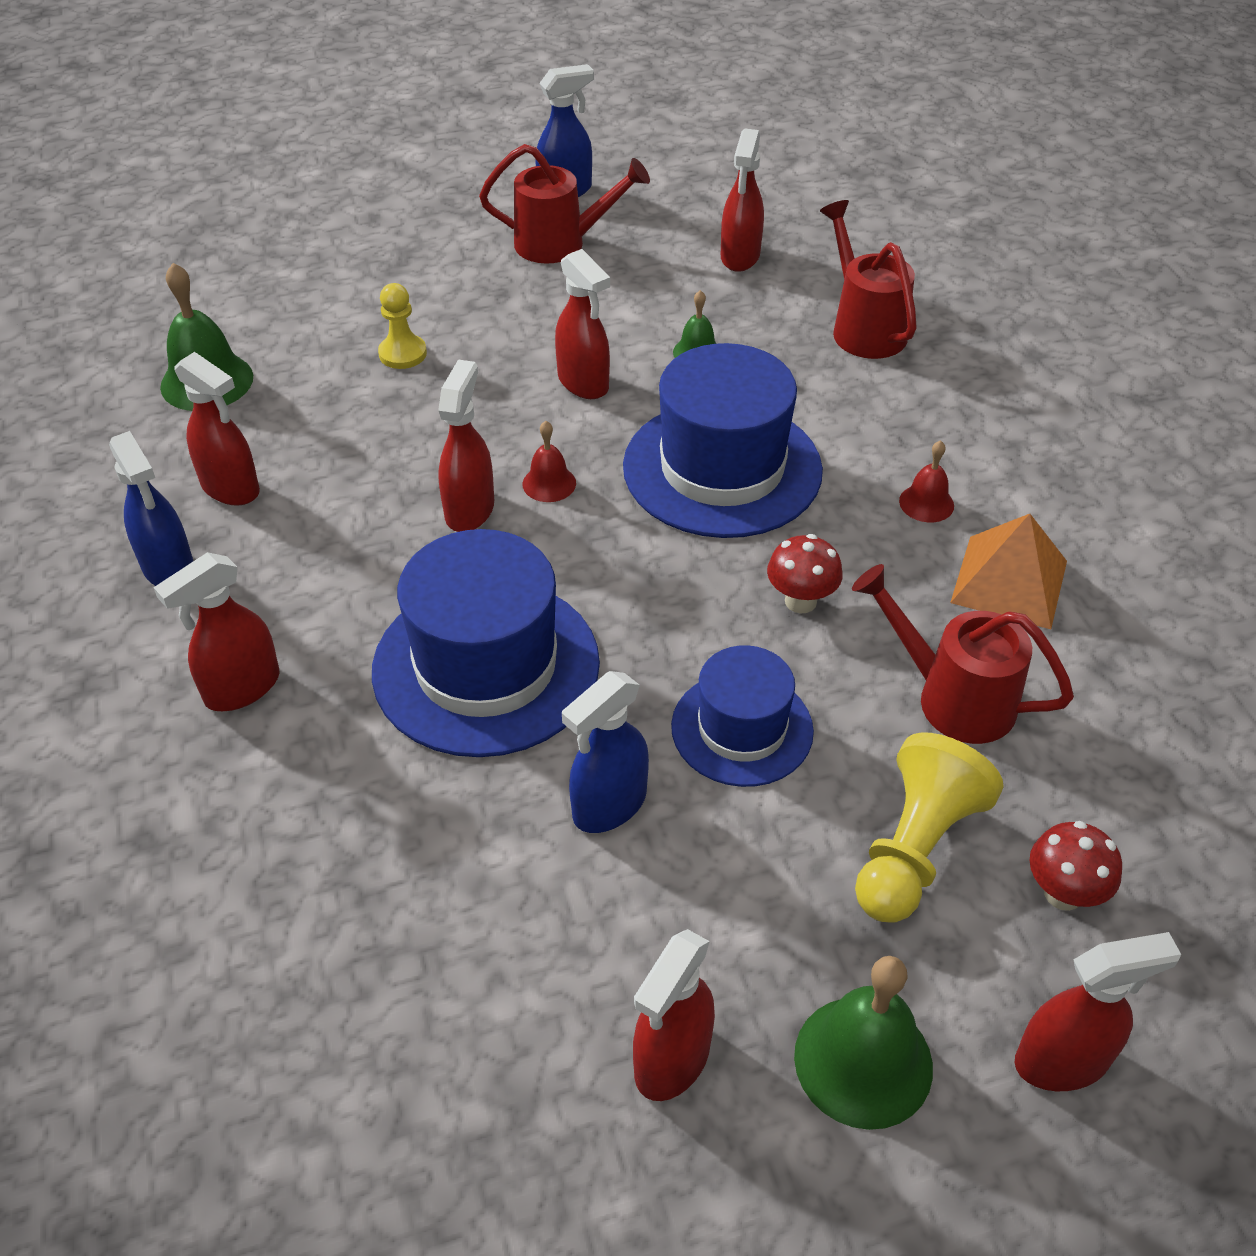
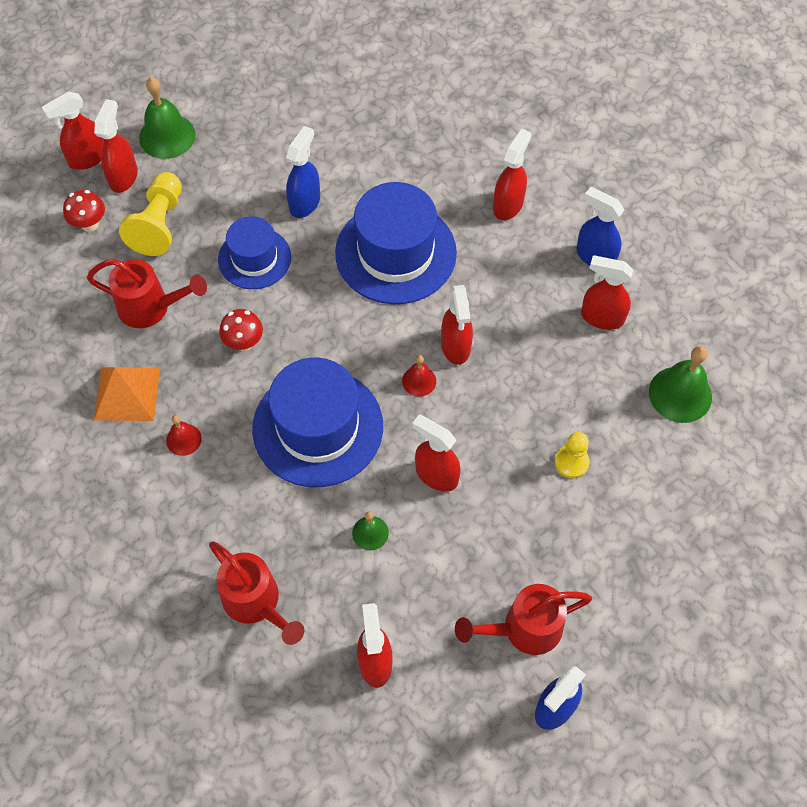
camera: 160 degrees right, 15 degrees up
(671, 1060) = (242, 115): red spray bottle -> red spray bottle (123, 177)

